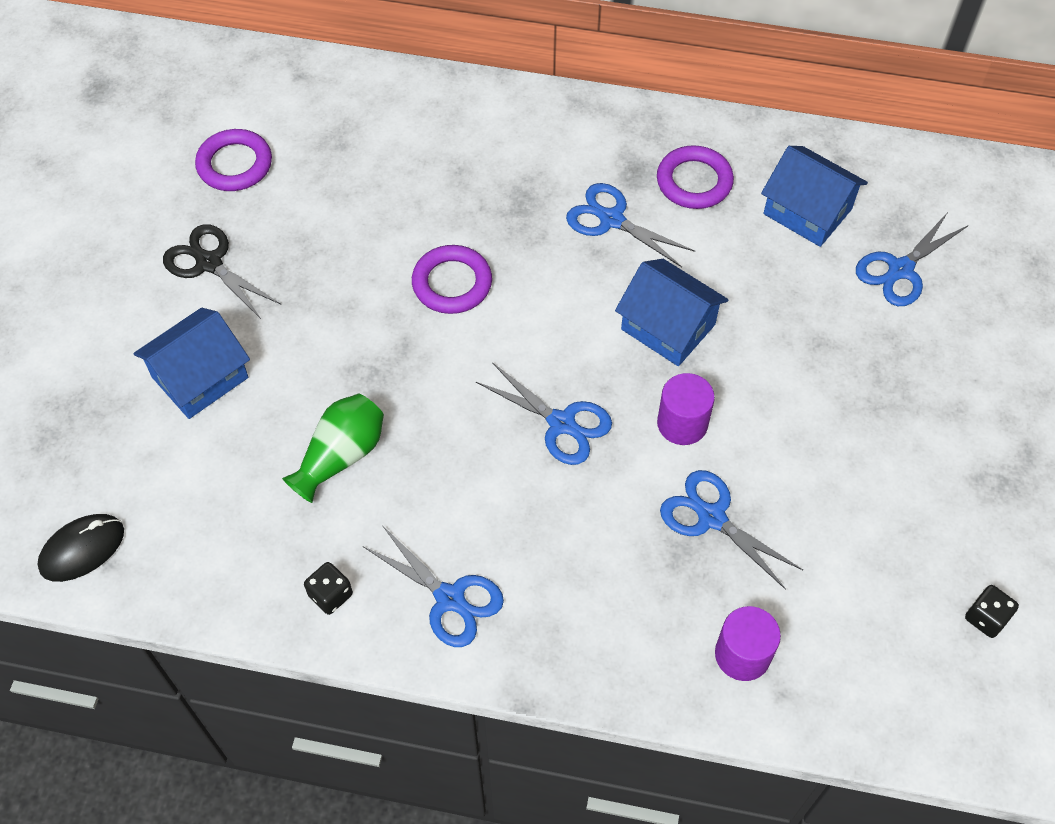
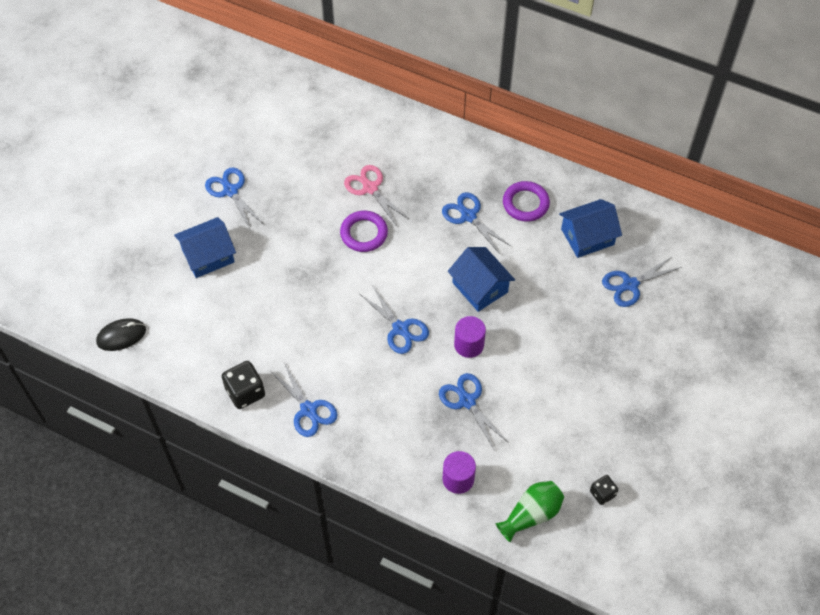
camera: 15 degrees right, 0 degrees up
(209, 263) = (230, 191): black scissors -> blue scissors
(235, 164) = (261, 135): purple ring -> none
(330, 595) = (245, 392): black dice -> black dice, size x1.67
(341, 456) = (272, 318): green vase -> green vase (531, 514)
(439, 210) = (370, 188): none -> pink scissors
(807, 211) = (587, 237): blue house -> blue house turned 75 degrees counterclockwise

